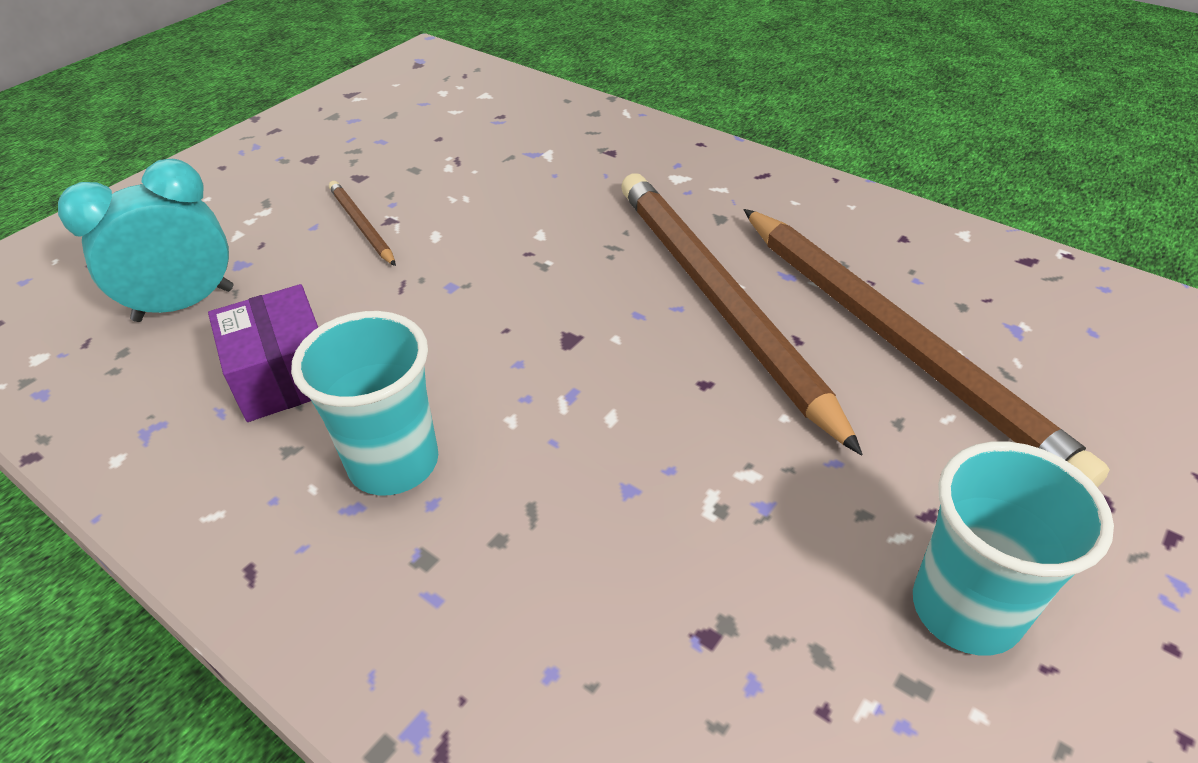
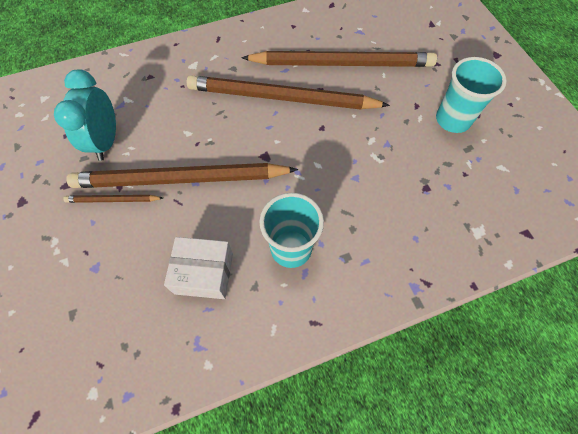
camera: 60 degrees left, 20 degrees up
(184, 304) = (108, 305): turquoise clock -> turquoise clock (106, 141)
(284, 375) = (204, 273): purple box -> white box
(444, 268) = (180, 179): none -> brown pencil

